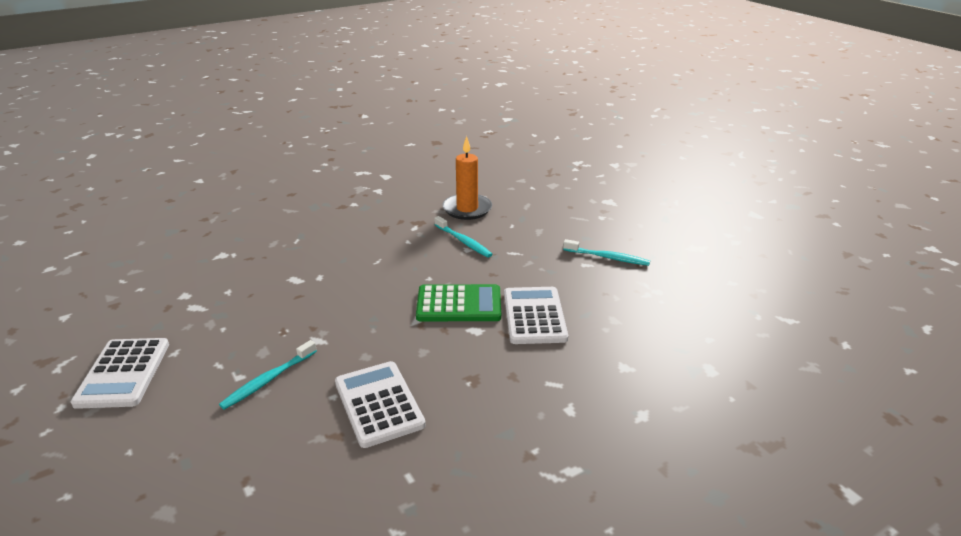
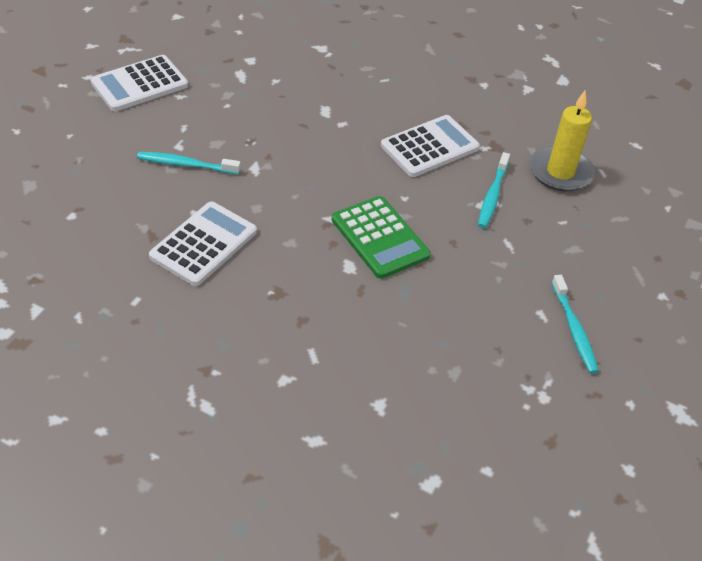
camera: 55 degrees right, 15 degrees up
(467, 209) = (560, 172): orange candle -> yellow candle
(534, 316) = (407, 302): white calculator -> white calculator (429, 147)

